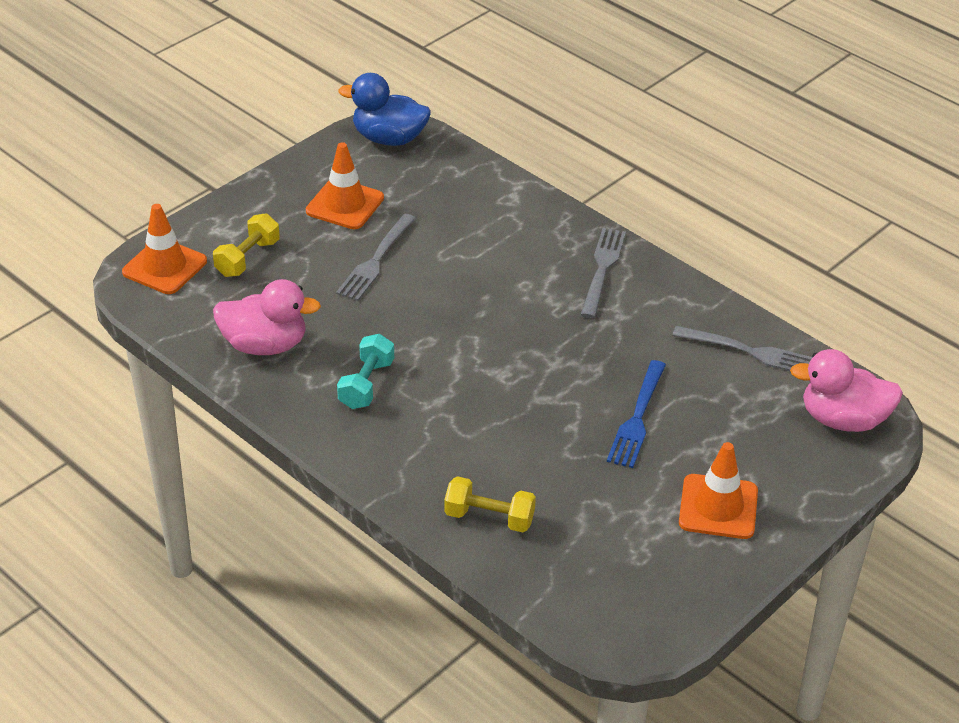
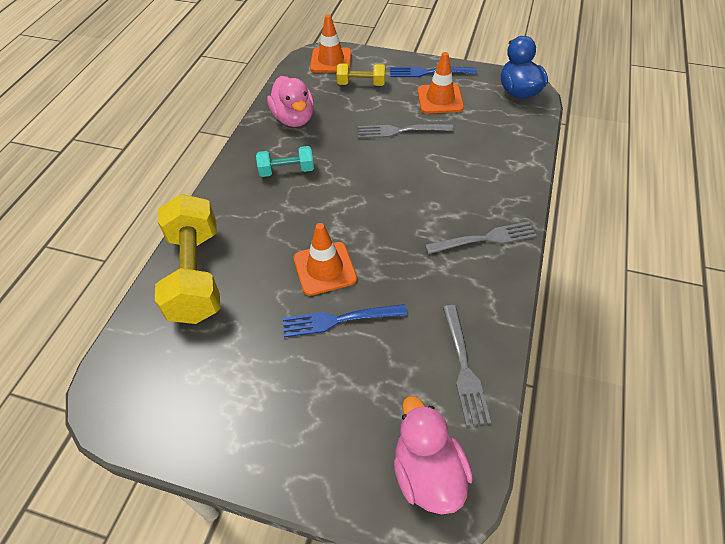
camera: 65 degrees right, 10 degrees up
(281, 191) = (429, 72): none -> blue fork
(489, 518) = (195, 275): yellow dumbbell -> yellow dumbbell, size x1.97
(718, 507) = (269, 411): orange traffic cone -> orange traffic cone (325, 268)

